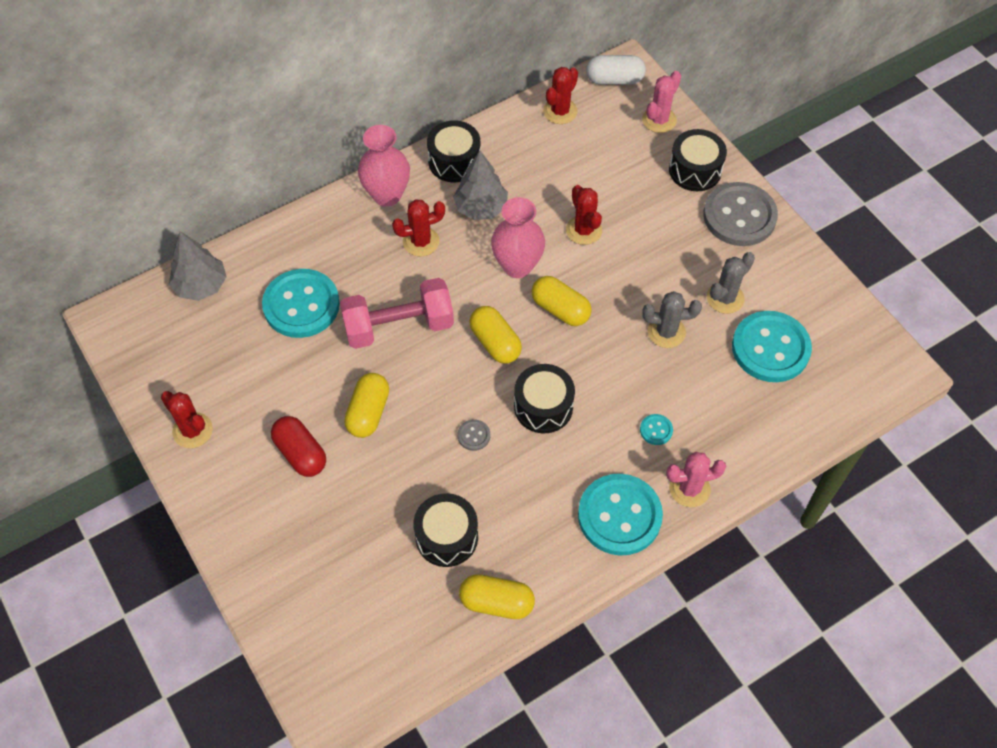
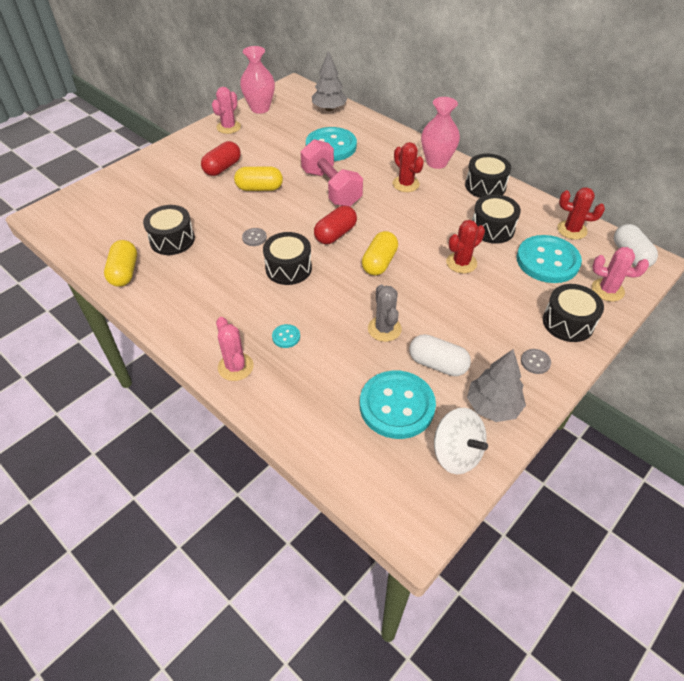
camera: 75 degrees right, 10 degrees down
(192, 430) = (228, 127): red cactus -> pink cactus
(481, 208) = (451, 206): grey tree -> grey tree (493, 406)
(495, 343) = (335, 234): yellow capsule -> red capsule
(517, 266) = (408, 233): pink vase -> pink vase (260, 108)
(535, 182) = (492, 229): none -> black drum
(619, 516) = (203, 326): turquoise button -> turquoise button (547, 261)
(725, 298) = (437, 364): grey cactus -> white capsule
(739, 216) = (535, 362): grey button -> grey button, size x0.41
(832, 315) = (456, 453): none -> white spinning top

